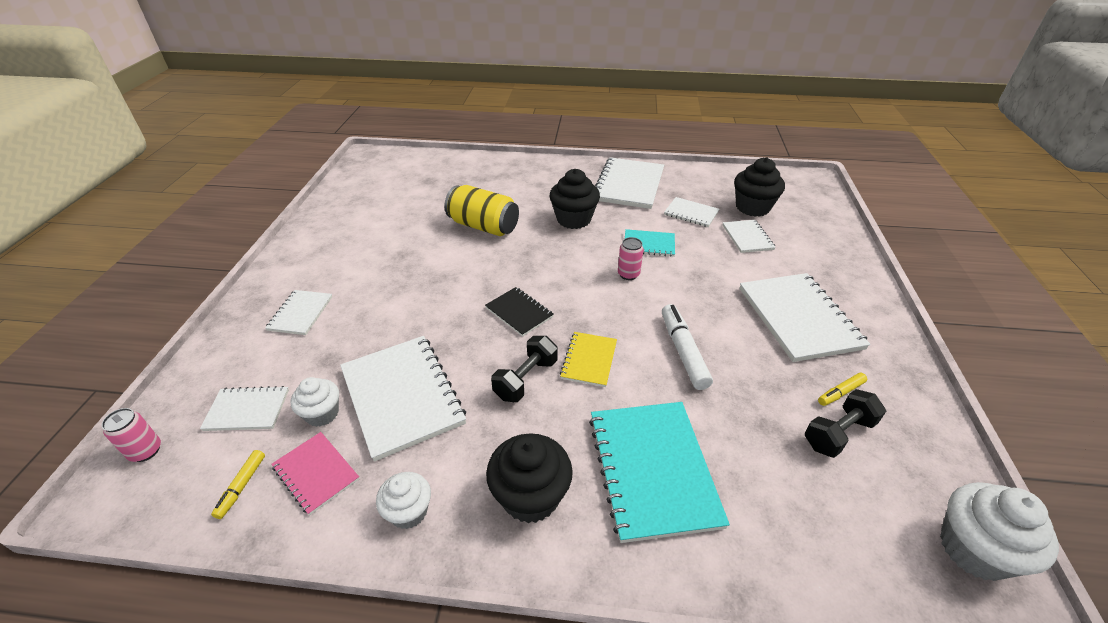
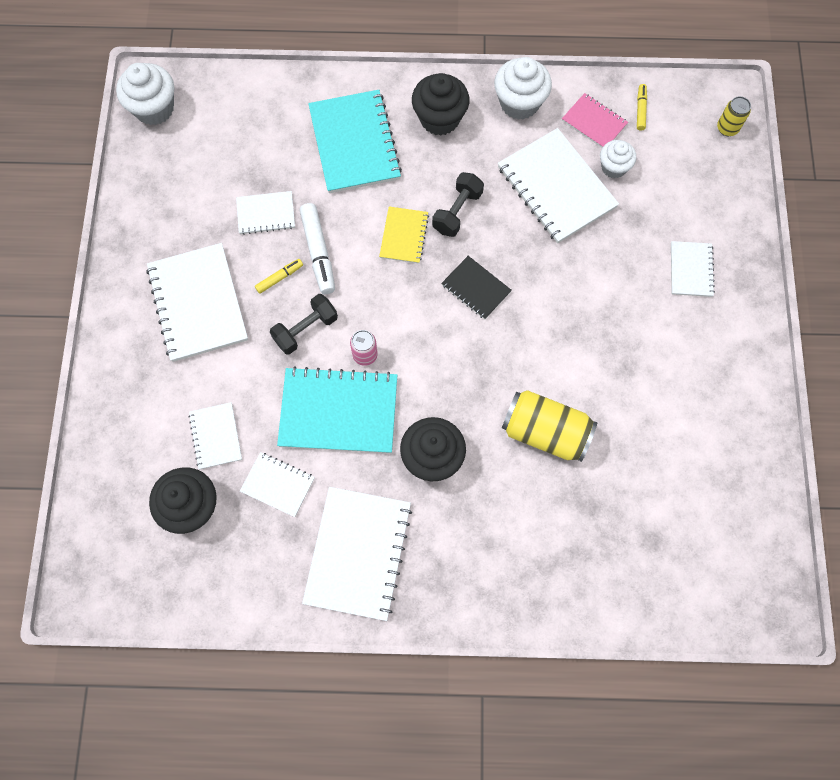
camera: 175 degrees right, 30 degrees up
(146, 451) = (727, 128): pink can -> yellow can
(247, 410) = (674, 165): white notebook -> white notebook (266, 213)
(409, 511) = (519, 103): white cupcake -> white cupcake, size x1.59
(649, 244) = (338, 412): turquoise notebook -> turquoise notebook, size x1.88
(838, 434) = (208, 181): black dumbbell -> black dumbbell (305, 329)
(840, 393) = (192, 219): yellow marker -> yellow marker (279, 278)

